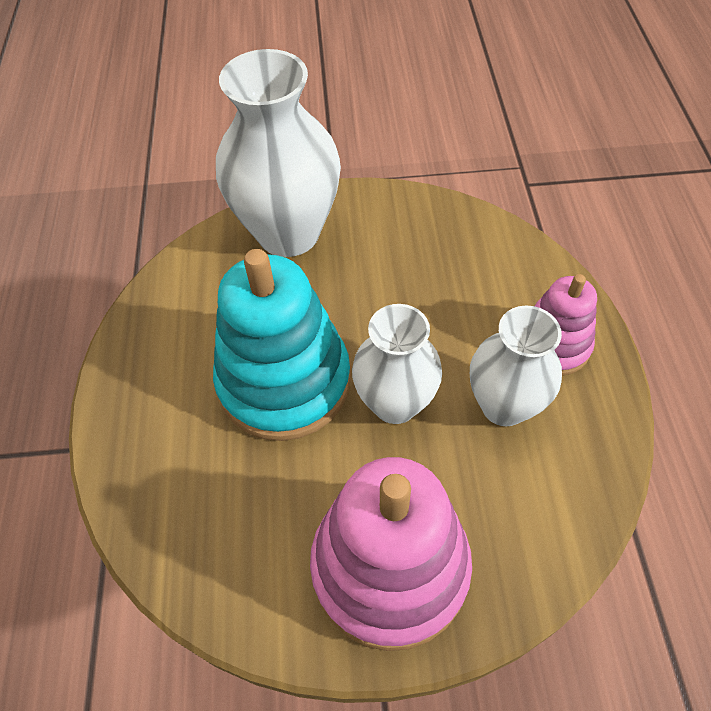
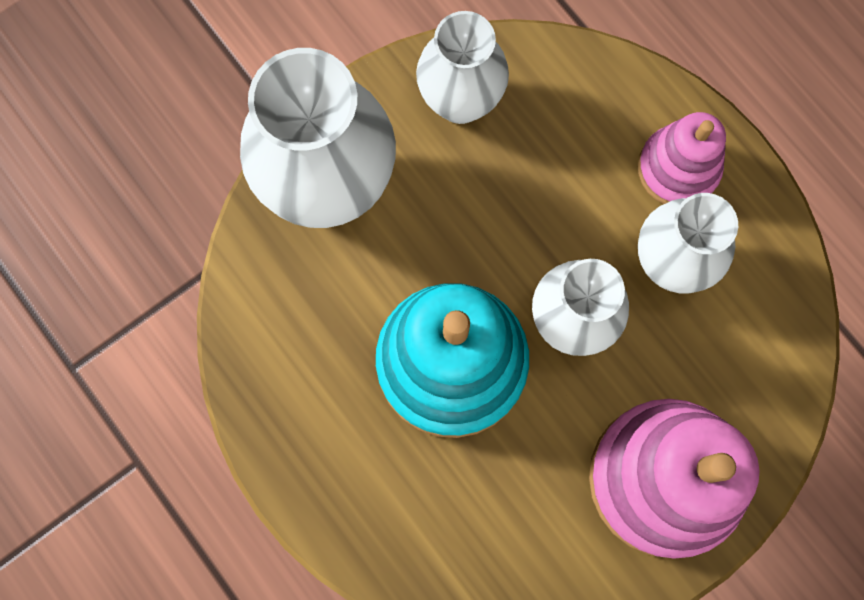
camera: 35 degrees left, 20 degrees up
(415, 227) = (460, 101): none -> white vase

